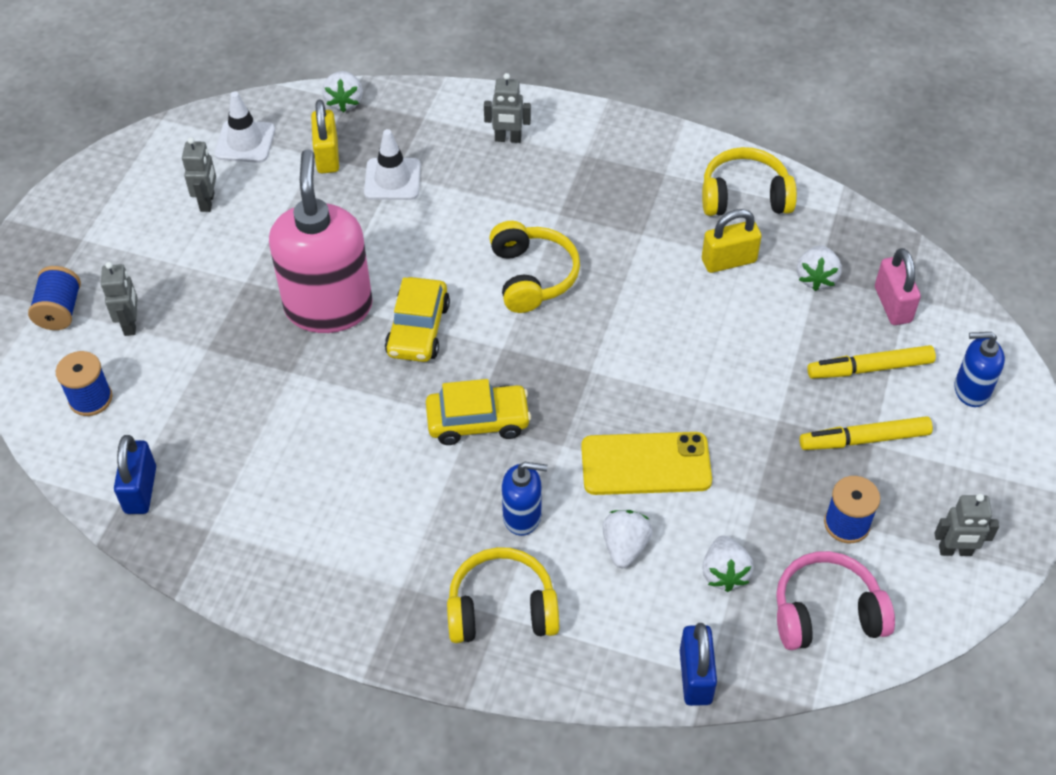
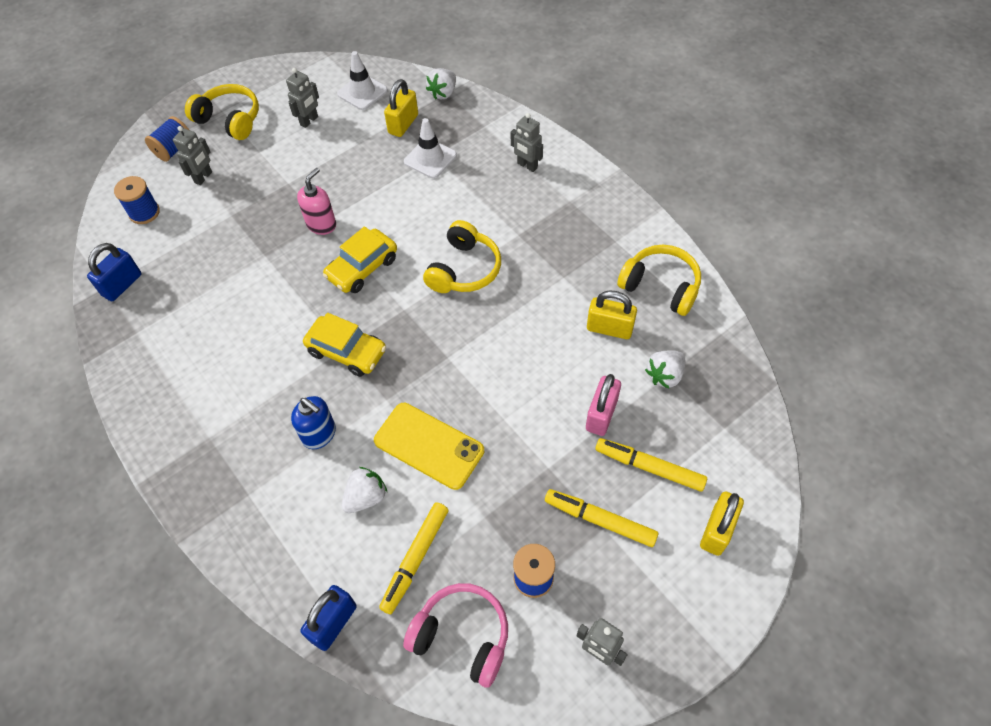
camera: 35 degrees right, 5 degrees up
(328, 307) = (321, 224): pink soap dispenser -> pink soap dispenser, size x0.49
(502, 608) = (254, 491): yellow headphones -> yellow headphones (230, 120)
(724, 573) = (415, 559): white strawberry -> yellow marker
(892, 304) = (708, 427): pink padlock -> pink padlock (601, 415)
(971, 390) = (717, 530): blue soap dispenser -> yellow padlock

